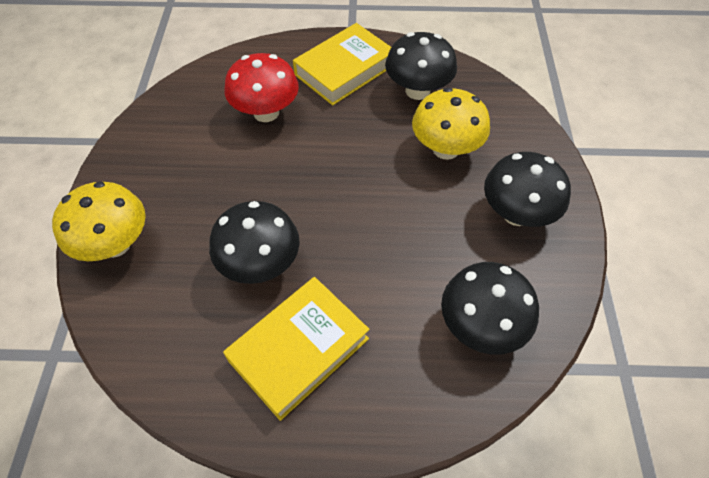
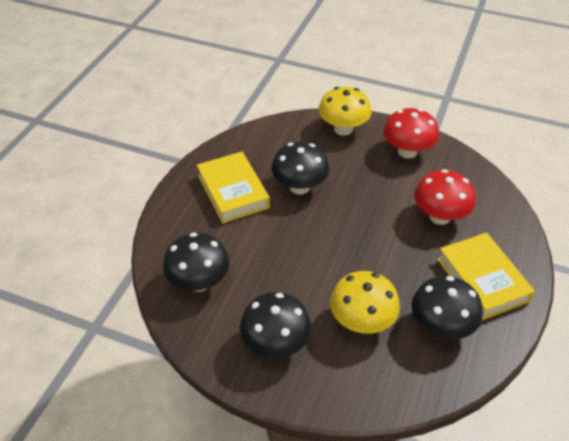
camera: 110 degrees right, 10 degrees down
(154, 160) = (407, 151): none -> red mushroom

